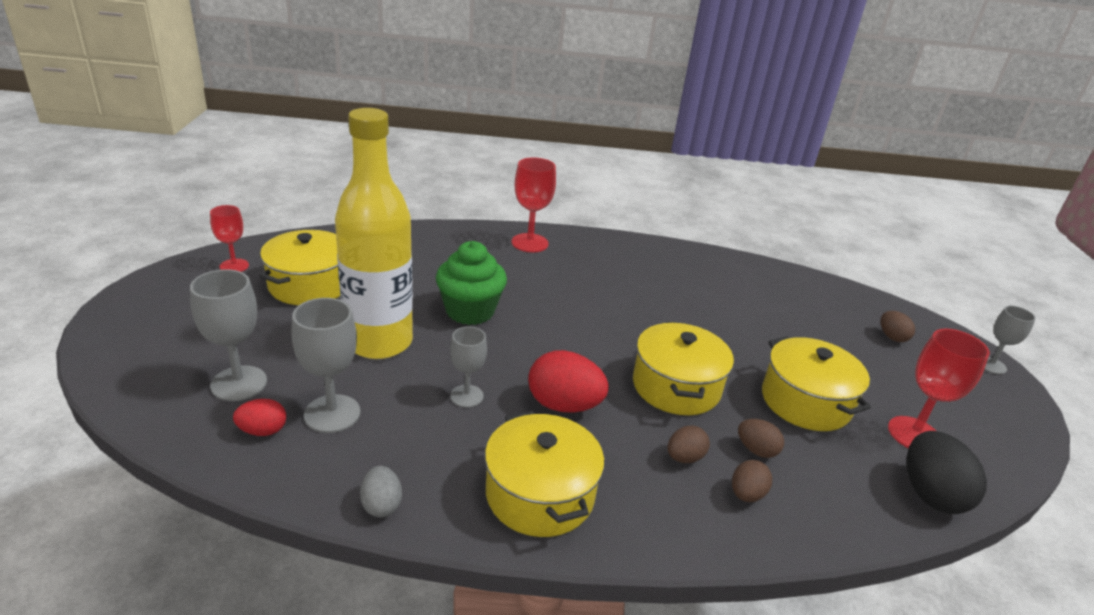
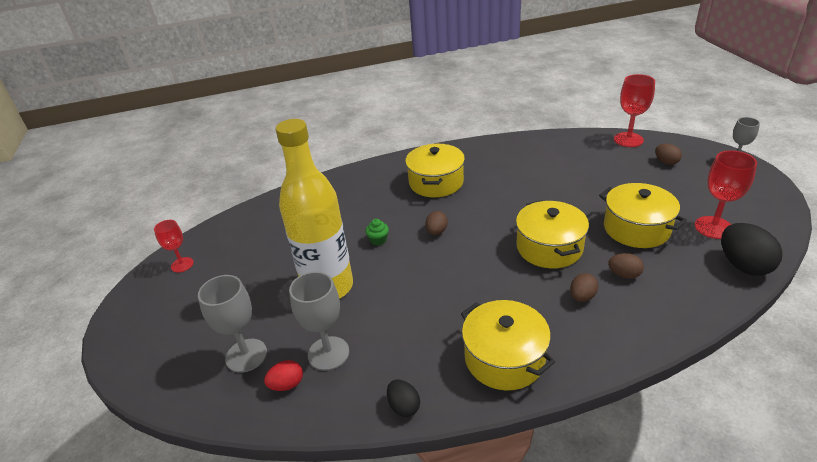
camera: 10 degrees left, 5 degrees up
(309, 285) = (249, 260): yellow pot -> yellow pot (436, 182)
(381, 505) = (404, 406): grey egg -> black egg
(466, 396) = (414, 305): grey goblet -> none
(470, 311) = (378, 240): green cupcake -> green cupcake, size x0.44
(529, 243) = (389, 172): red goblet -> red goblet (628, 140)
(564, 405) = (483, 288): red egg -> none
(746, 494) = (634, 308): brown egg -> brown egg (436, 231)

